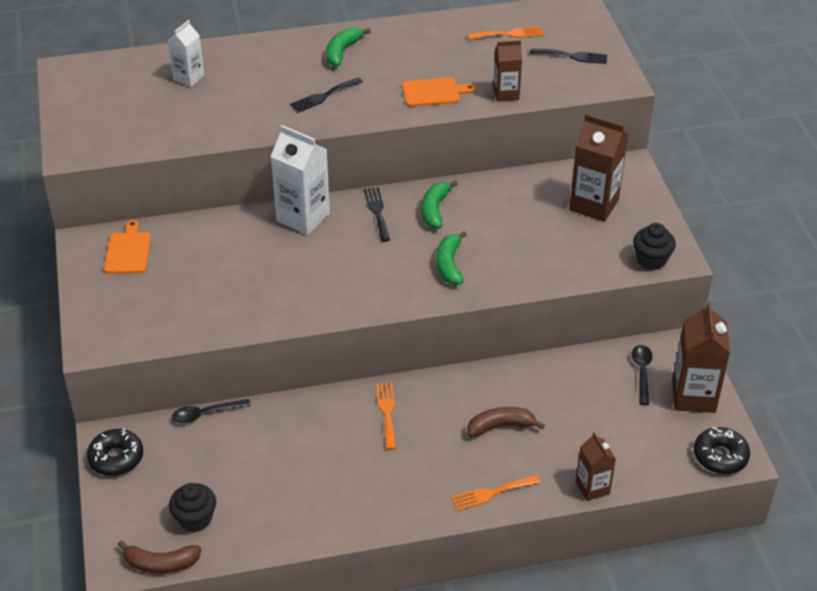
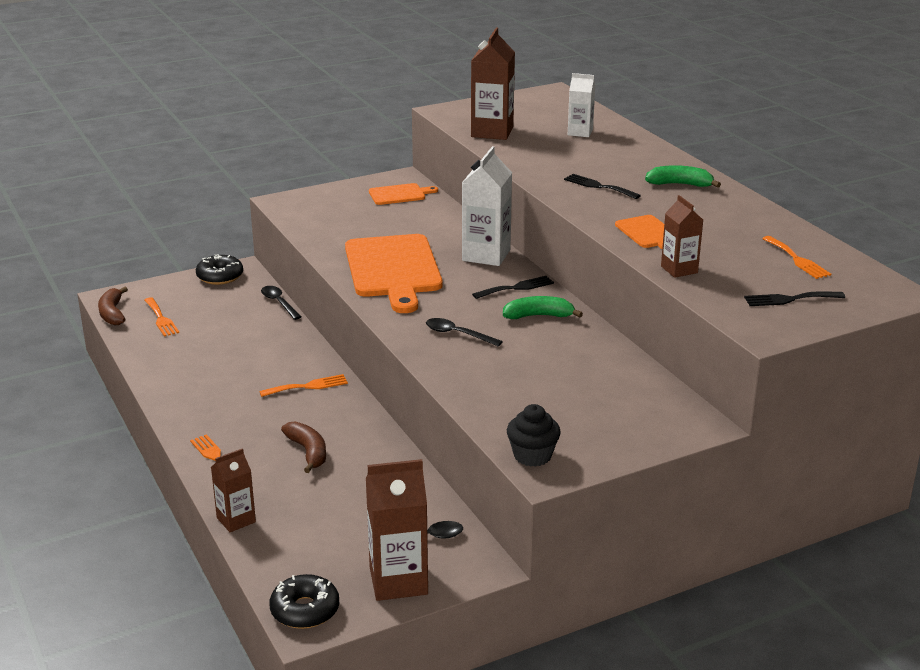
camera: 75 degrees right, 15 degrees down
(195, 519) = (161, 319): black cupcake -> orange fork
(304, 284) = (393, 269): none -> orange cutting board
(449, 265) = (457, 334): green banana -> black spoon
(572, 56) = (789, 299): black fork -> black fork turned 90 degrees clockwise
(594, 205) = (609, 407): brown carton -> brown carton (492, 132)

